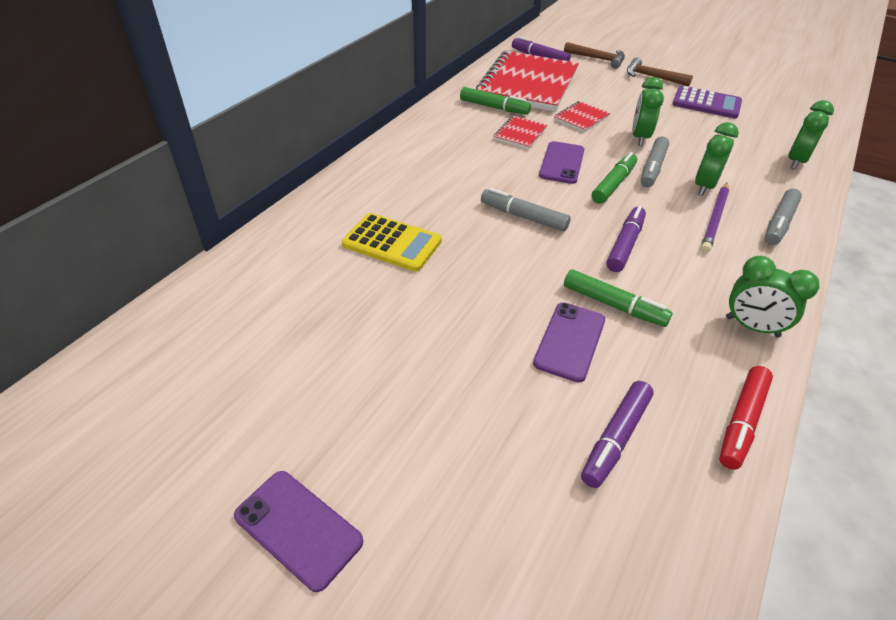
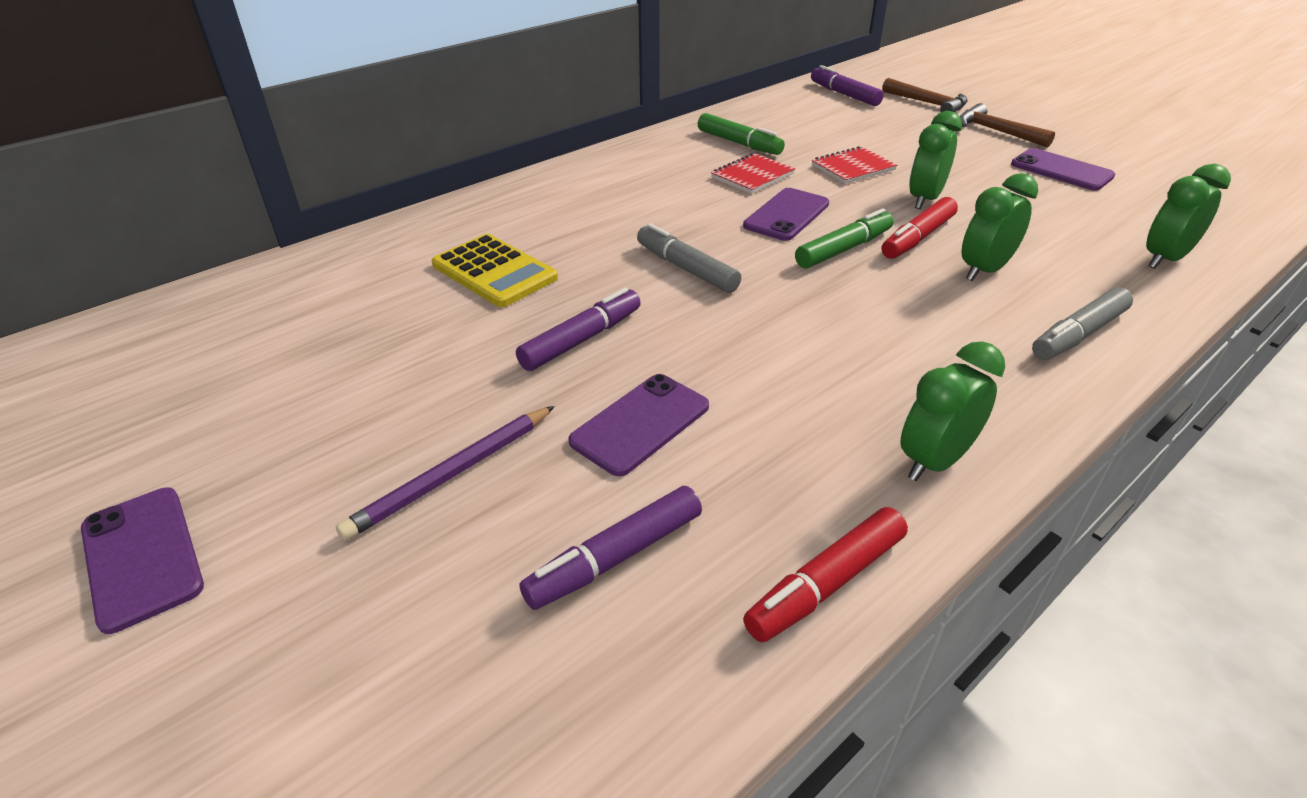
camera: 20 degrees right, 5 degrees down
(528, 84) = (805, 122): red notebook -> none
(613, 305) = (736, 393): green marker -> none
(625, 245) = (807, 323): purple marker -> purple marker (581, 339)
(652, 168) = (917, 238): grey marker -> red marker
(706, 103) = (1061, 170): purple calculator -> purple phone
(714, 219) = (972, 313): purple pencil -> purple pencil (452, 474)
(752, 327) = (934, 461): green clock -> green clock turned 90 degrees clockwise

